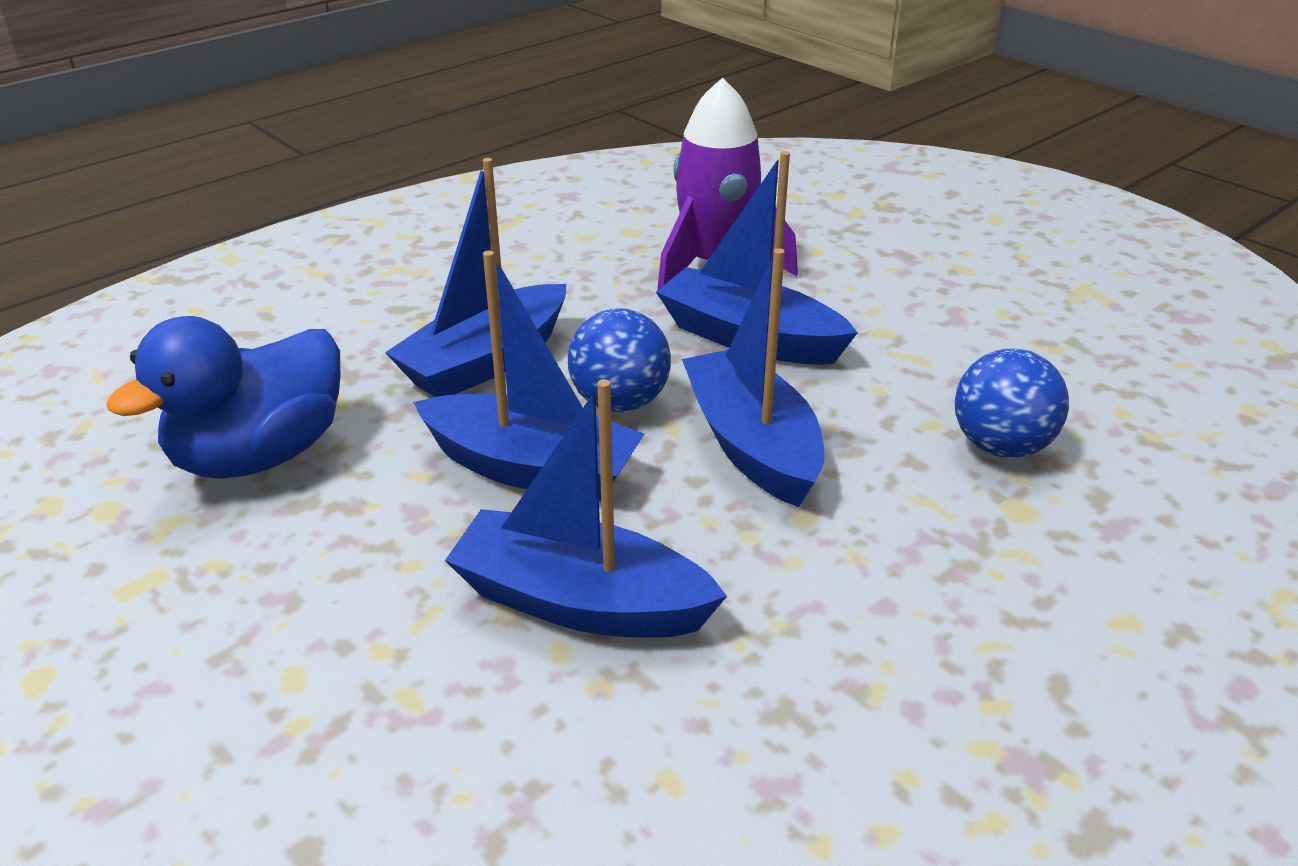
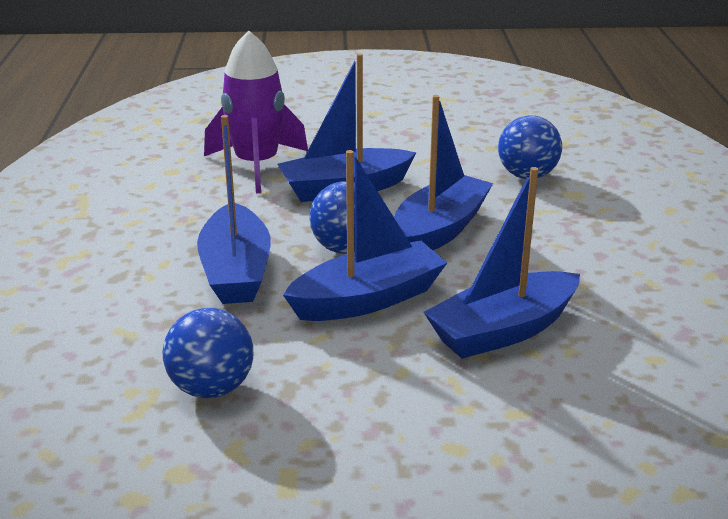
camera: 50 degrees left, 5 degrees down
(260, 456) = (211, 388): blue duck -> blue ball
(752, 445) = (439, 230): blue boat -> blue boat turned 105 degrees clockwise

